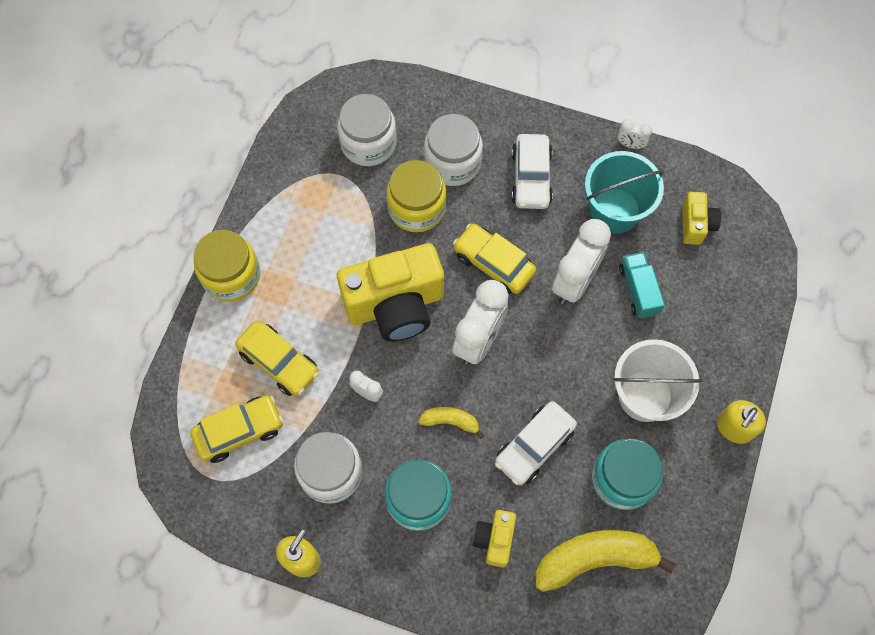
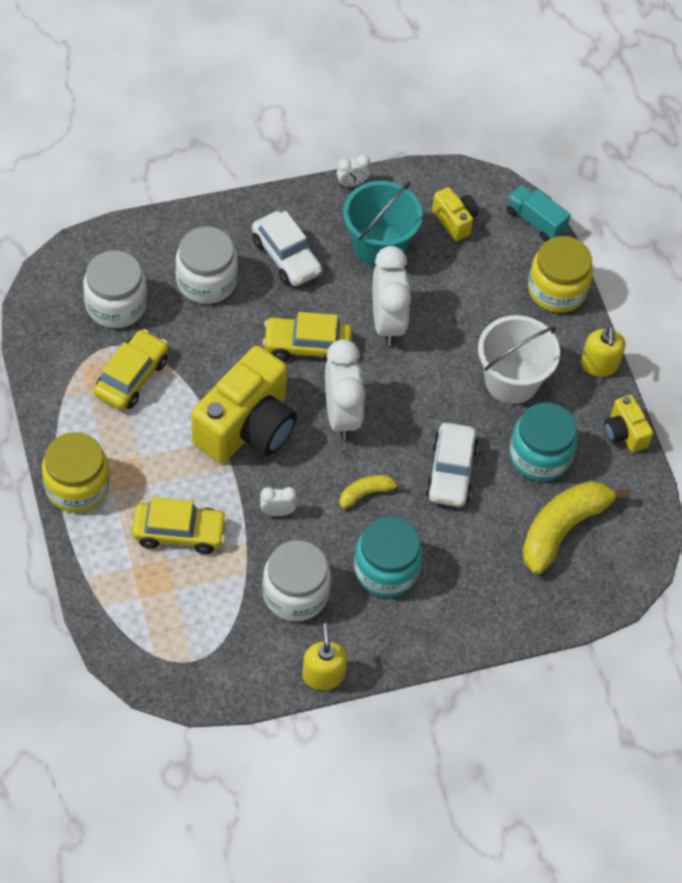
camera: 40 degrees left, 10 degrees down
(239, 431) = (188, 608): yellow car -> yellow car (132, 377)
(417, 208) = (203, 336): yellow jar -> yellow jar (557, 289)
(494, 539) = (472, 563): yellow camera -> yellow camera (624, 433)
(638, 290) = (445, 300): turquoise truck -> turquoise truck (535, 221)

